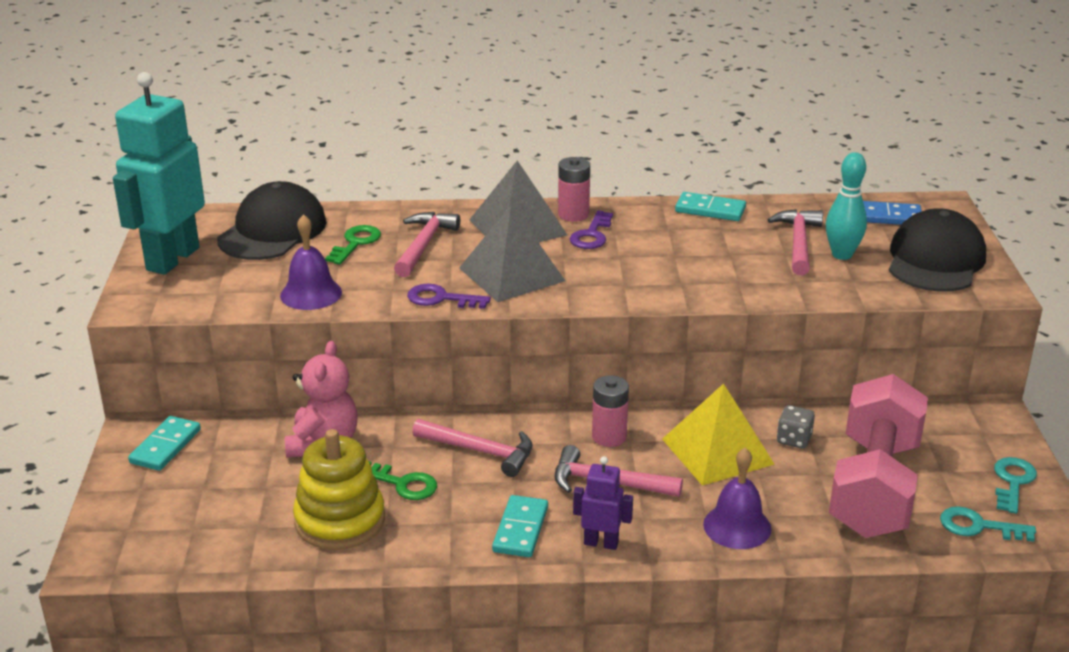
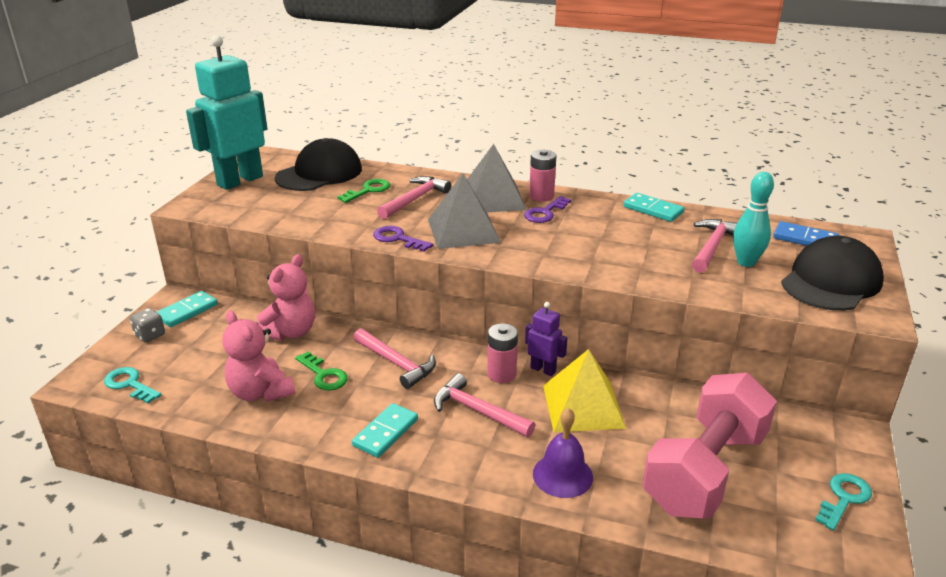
camera: 20 degrees right, 0 degrees up
(311, 293) = (310, 219): purple bell -> none
(340, 520) = (260, 392): yellow stacking toy -> pink teddy bear
(601, 543) = (441, 460): purple robot -> purple robot (543, 369)
(794, 439) = (654, 411): grey dice -> grey dice (150, 335)
(979, 526) = (789, 533): turquoise key -> turquoise key (130, 384)

